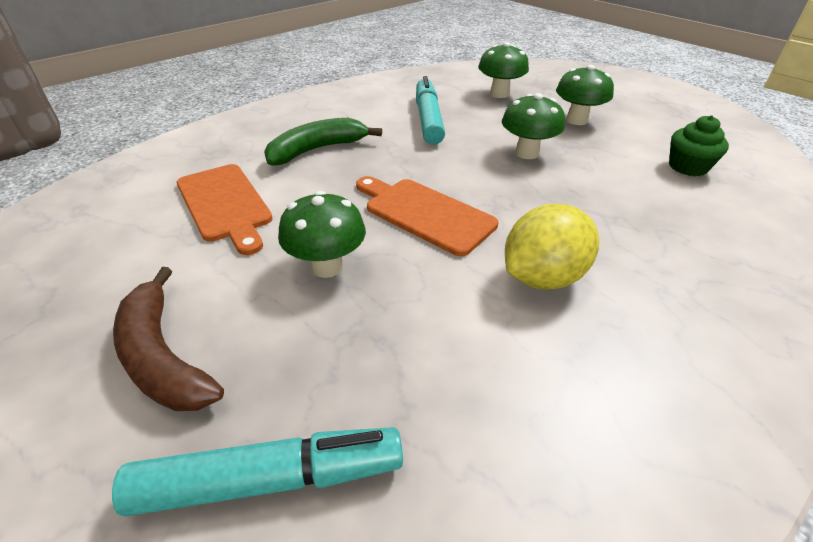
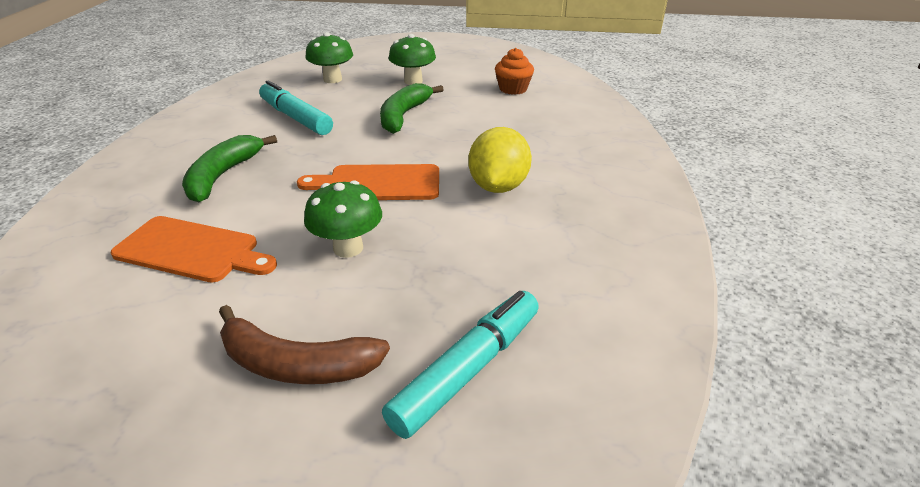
camera: 40 degrees left, 5 degrees down
(527, 153) = (403, 116): green mushroom -> green banana
(688, 167) = (513, 89): green cupcake -> orange cupcake

